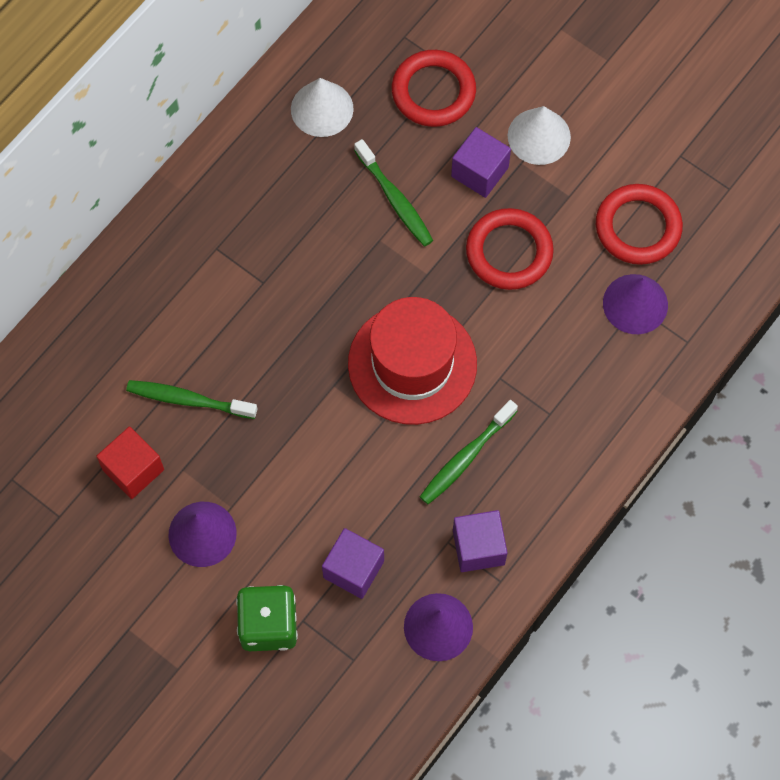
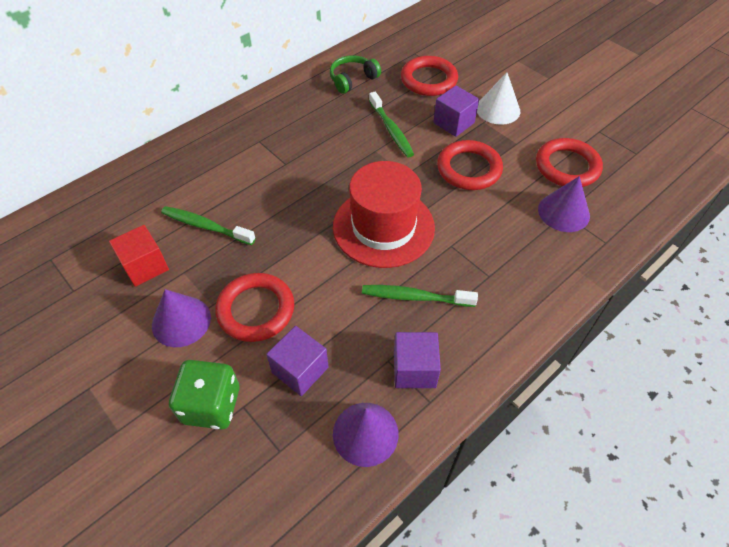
camera: 10 degrees right, 15 degrees down
(284, 505) = (256, 310): none -> red ring
(322, 108) = (352, 79): white cone -> green headphones
(466, 457) = (415, 297): green toothbrush -> green toothbrush turned 45 degrees clockwise

